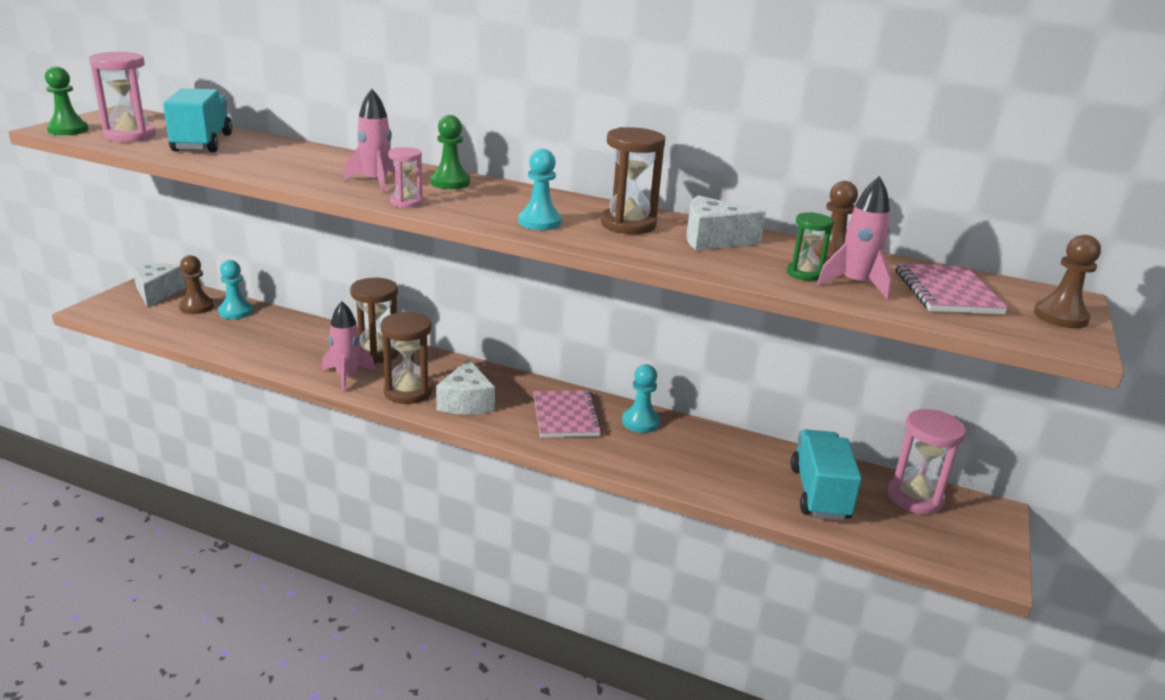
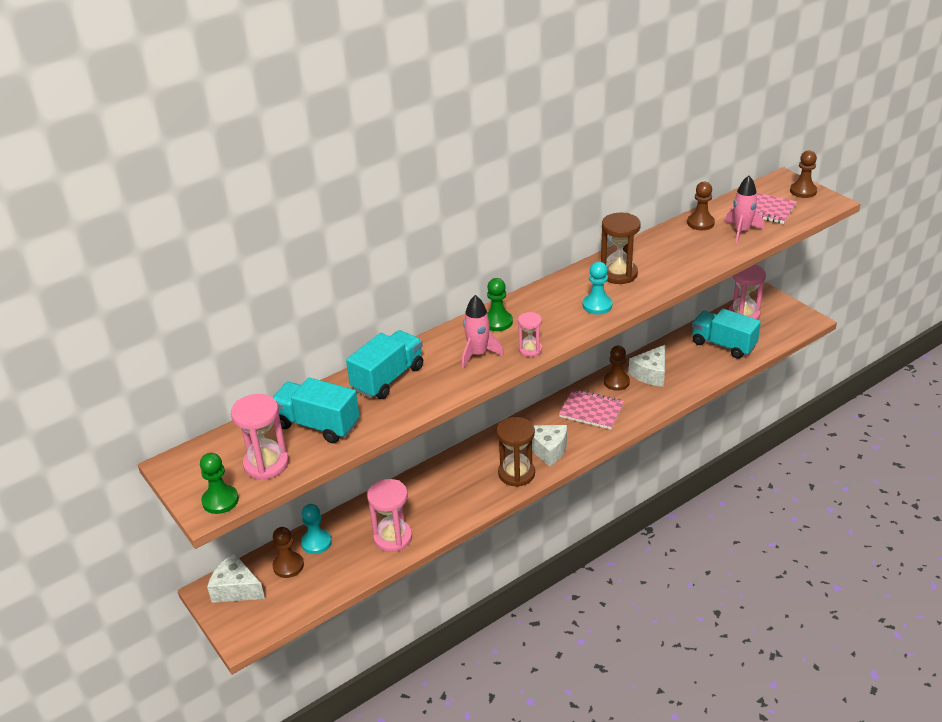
camera: 55 degrees left, 10 degrees up
(260, 346) = (392, 537): none -> pink hourglass
(300, 155) = (388, 378): none -> turquoise truck
(347, 377) = (475, 499): pink rocket -> none
(377, 353) = (447, 475): brown hourglass -> none
(640, 422) = (616, 382): turquoise pawn -> brown pawn
(713, 239) = (657, 252): white cheese -> white cheese (651, 374)
(804, 274) = (721, 241): green hourglass -> none

